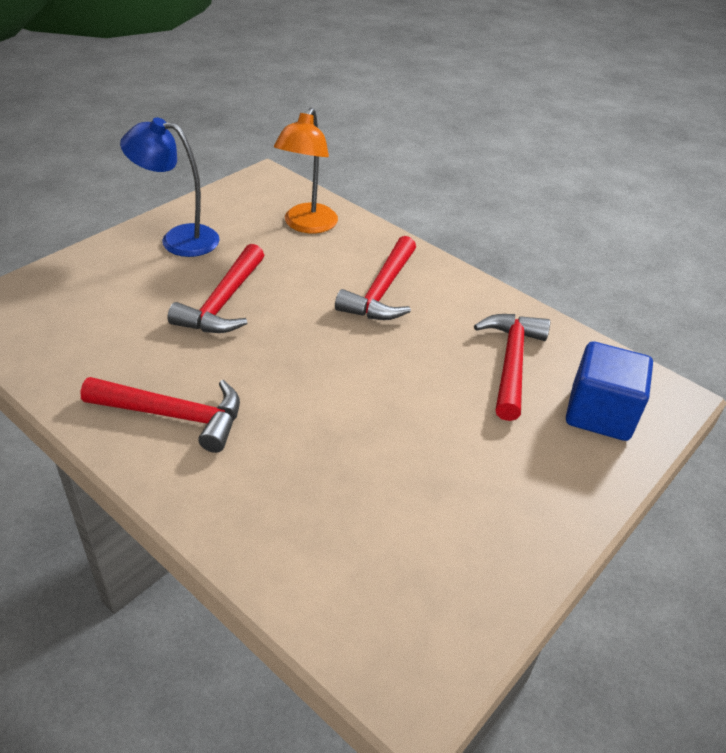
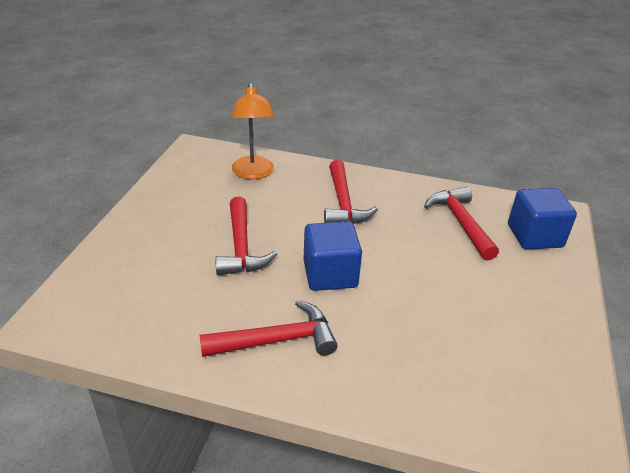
camera: 25 degrees left, 5 degrees down
(178, 239) = (166, 211): blue lamp -> none
(294, 367) = (330, 274): none -> blue cube

